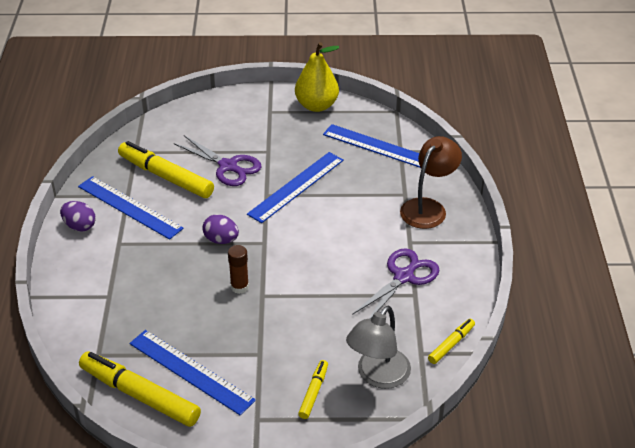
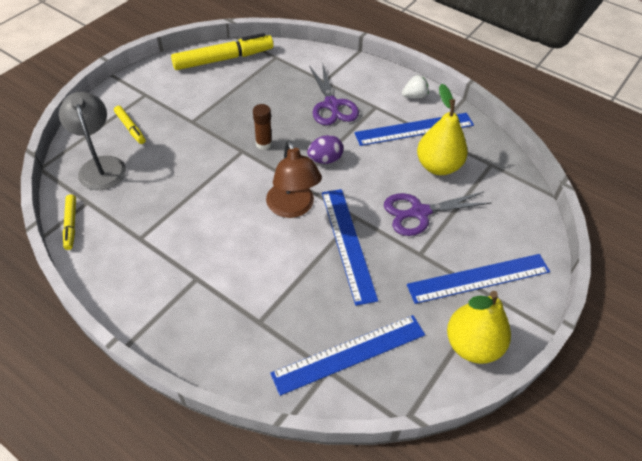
camera: 125 degrees right, 10 degrees up
(79, 226) = (414, 96): purple egg -> white strawberry
(166, 177) = (438, 166): yellow marker -> yellow pear
(191, 371) = (216, 86): blue ruler -> blue ruler (478, 278)
(403, 277) = (165, 244): purple scissors -> purple scissors (331, 105)
(428, 208) = (222, 327): brown lamp -> brown lamp (293, 208)

